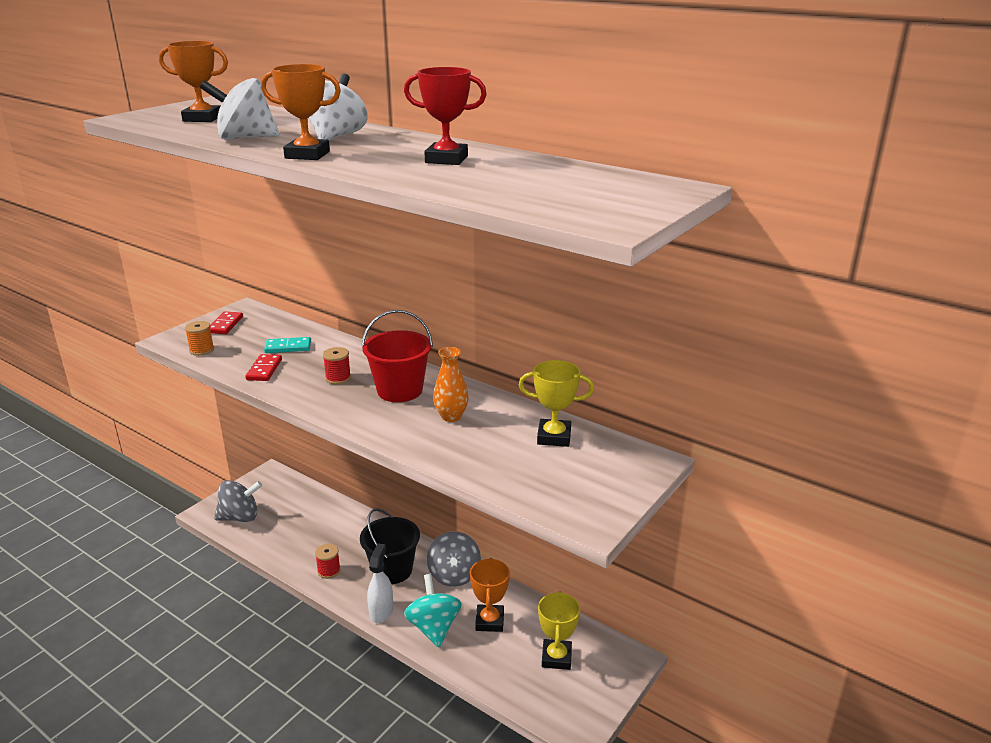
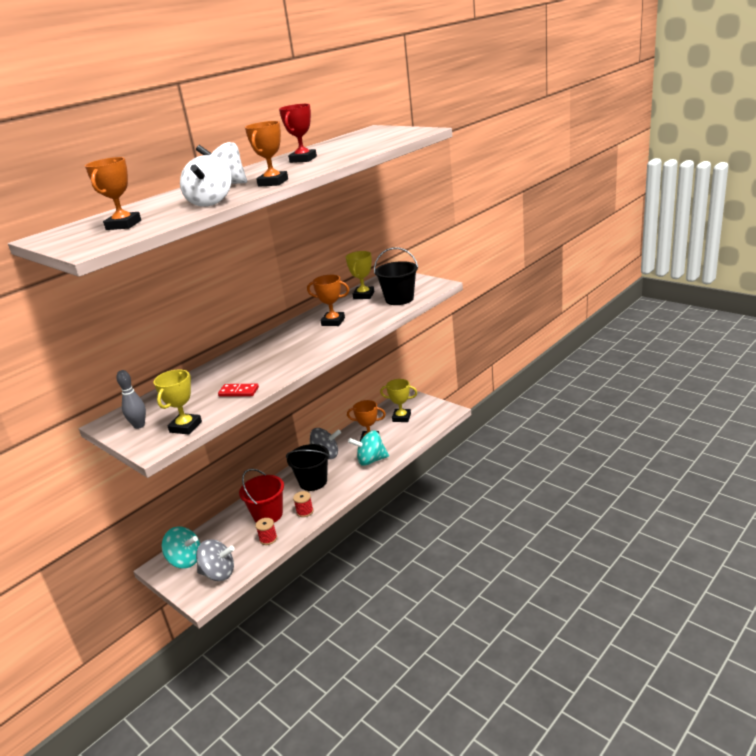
camera: 80 degrees left, 0 degrees up
(201, 350) = (185, 427): orange spool -> yellow trophy
(225, 325) = (139, 425): red domino -> grey bowling pin
(240, 517) = (219, 573): grey spinning top -> grey spinning top turned 105 degrees clockwise
(272, 489) = (185, 560): none -> turquoise spinning top
(288, 347) = (204, 388): turquoise domino -> none
(338, 378) = (267, 362): red spool -> red spool (268, 539)
(381, 611) = (352, 483): white spray bottle -> none
(399, 390) = (294, 339): red bucket -> red bucket (268, 515)
(451, 416) = (333, 322): orange vase -> orange trophy
(528, 476) = (399, 299): none -> black bucket

